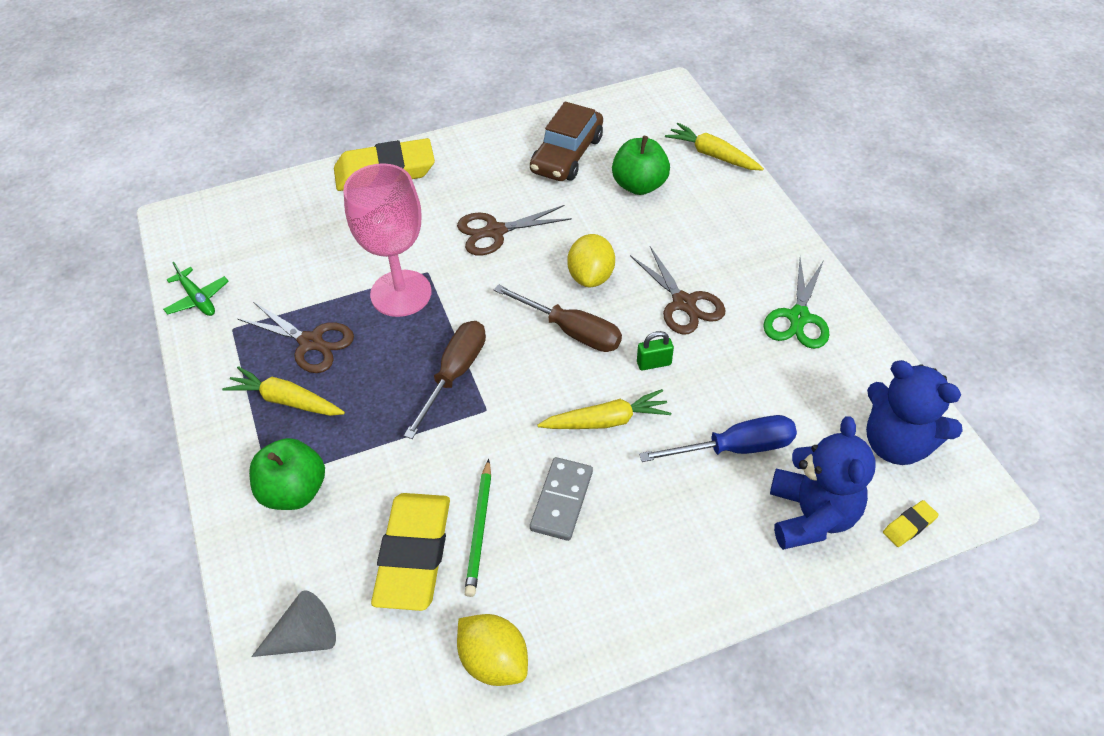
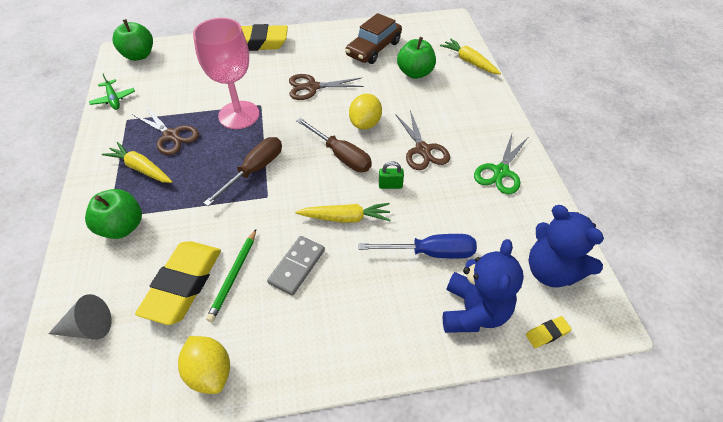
camera: 10 degrees right, 0 degrees up
(207, 220) = (139, 55): none -> green apple

